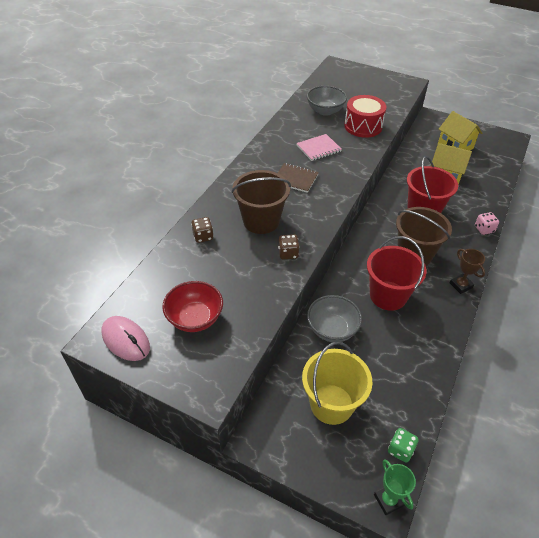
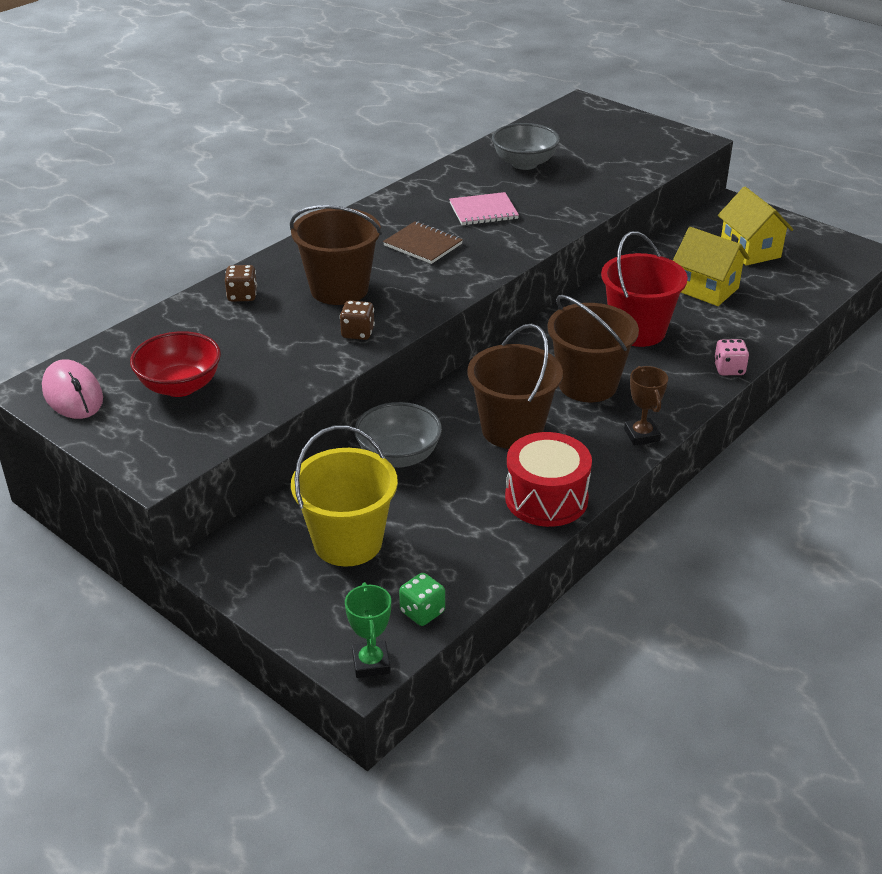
camera: 15 degrees right, 10 degrees down
(363, 126) = (575, 190): red drum -> red drum (546, 498)
(388, 295) = (512, 429): red bucket -> brown bucket

